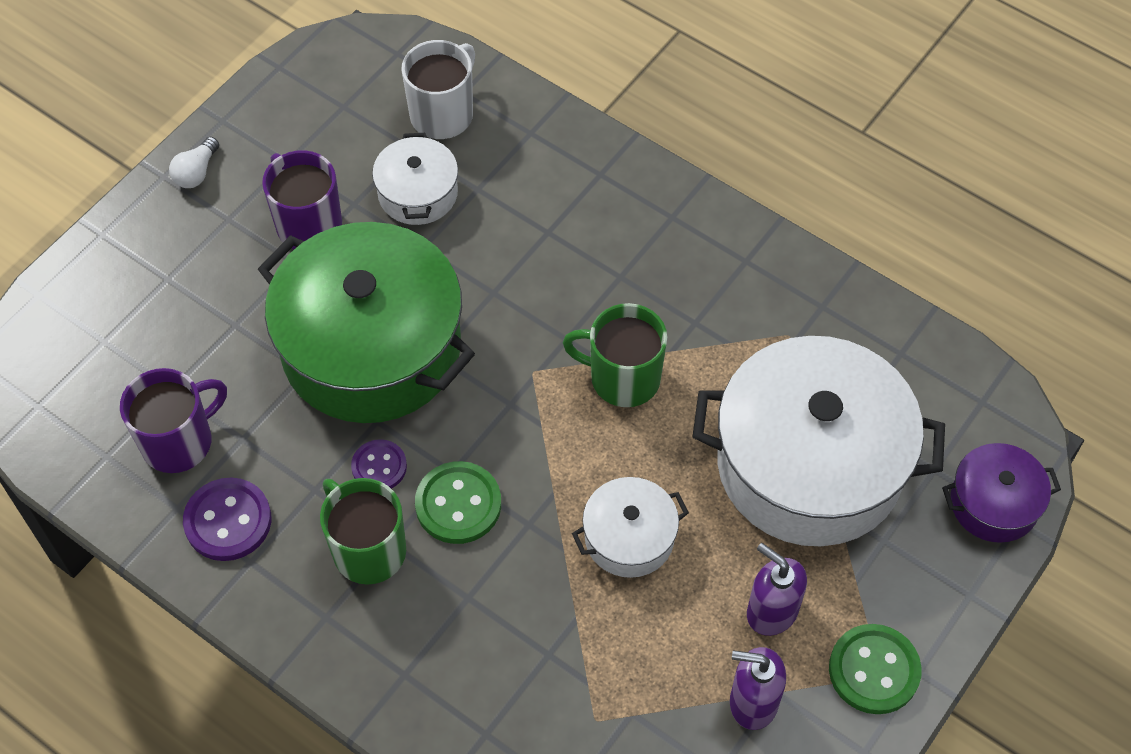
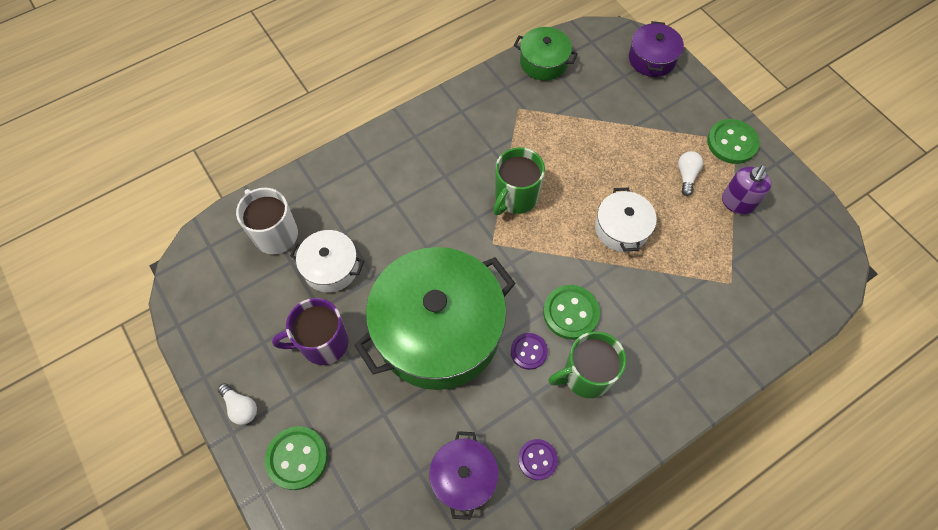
camera: 70 degrees left, 5 degrees up
(151, 253) = (297, 458): none -> green button
(179, 441) = (464, 477): purple mug -> purple pot
(228, 521) = (537, 459): purple button -> purple button, size x0.65
(771, 611) = (686, 176): purple soap dispenser -> white light bulb
(809, 464) = (603, 128): white pot -> none
(899, 343) = (543, 62): none -> green pot

